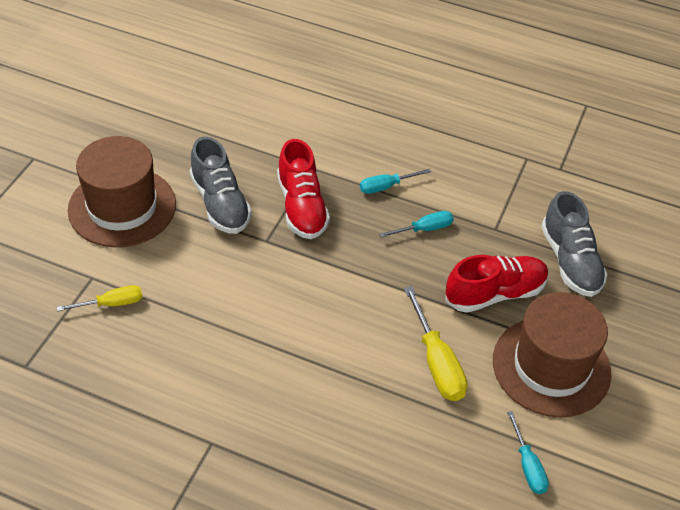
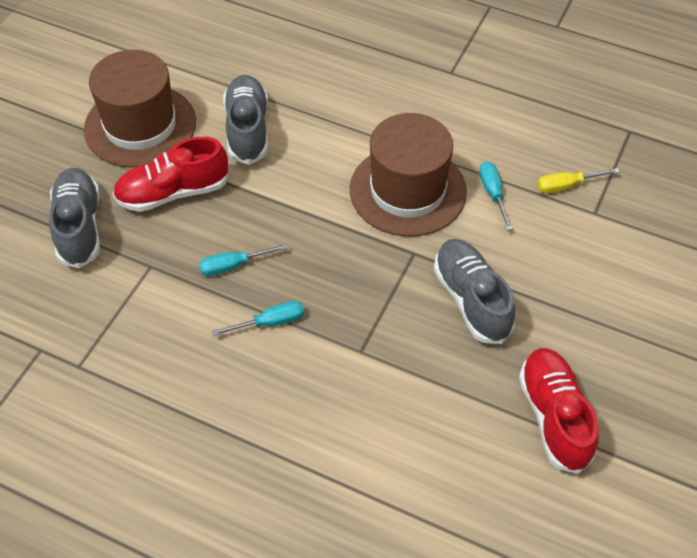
camera: 175 degrees left, 5 degrees up
(122, 207) = (586, 295): brown hat -> brown hat (408, 190)
(301, 207) = (374, 295): red shoe -> red shoe (554, 417)
(437, 363) = (247, 130): yellow screwdriver -> grey shoe
(528, 466) = (188, 53): turquoise screwdriver -> turquoise screwdriver (493, 193)

